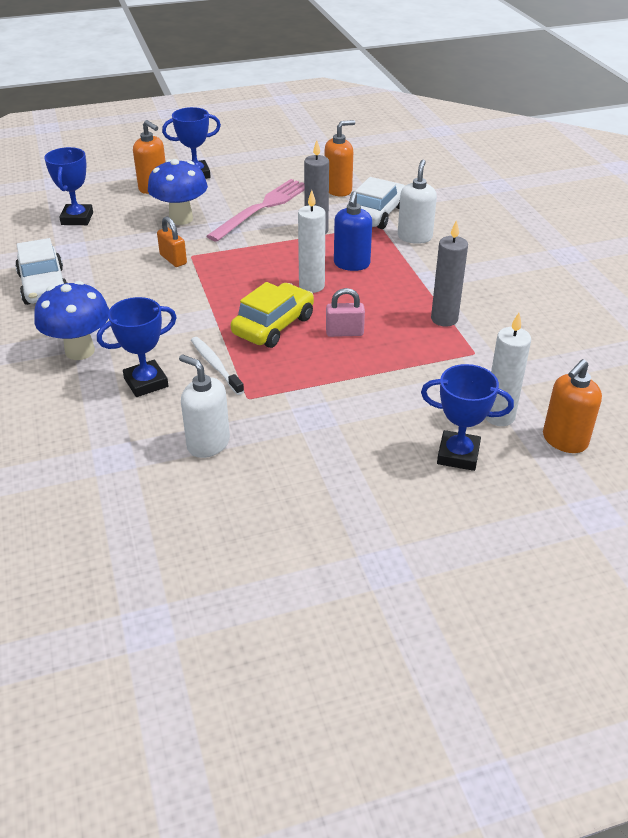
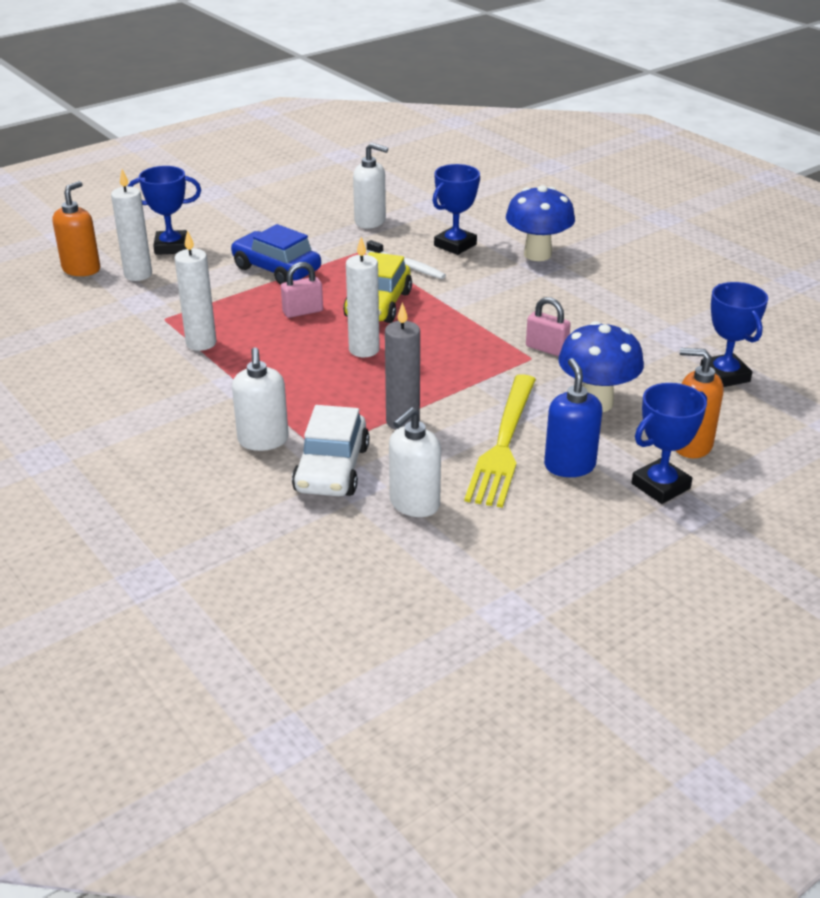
camera: 160 degrees right, 5 degrees down
(44, 286) = (646, 296): white car -> none
(173, 259) = (546, 349): orange padlock -> pink padlock
(262, 208) = (503, 443): pink fork -> yellow fork
(338, 190) = (414, 504): orange soap dispenser -> white soap dispenser
(349, 391) = (276, 269): none -> blue car
(351, 264) = (331, 384): blue soap dispenser -> blue soap dispenser (569, 465)
(444, 319) = (201, 343): grey candle -> white candle

